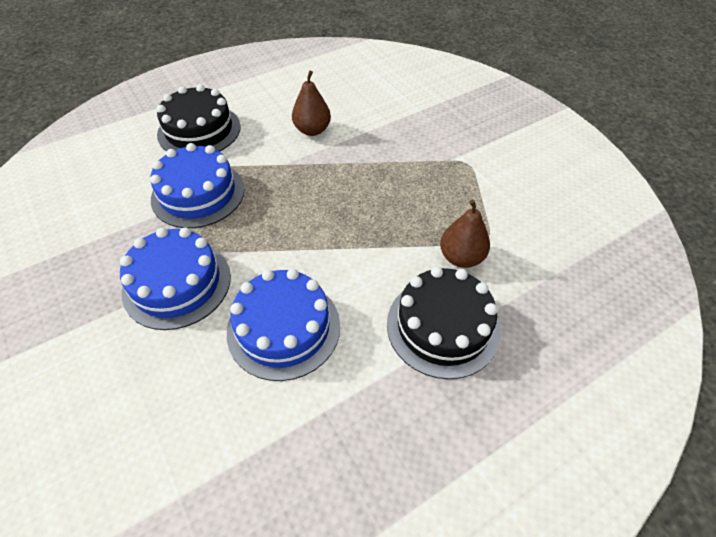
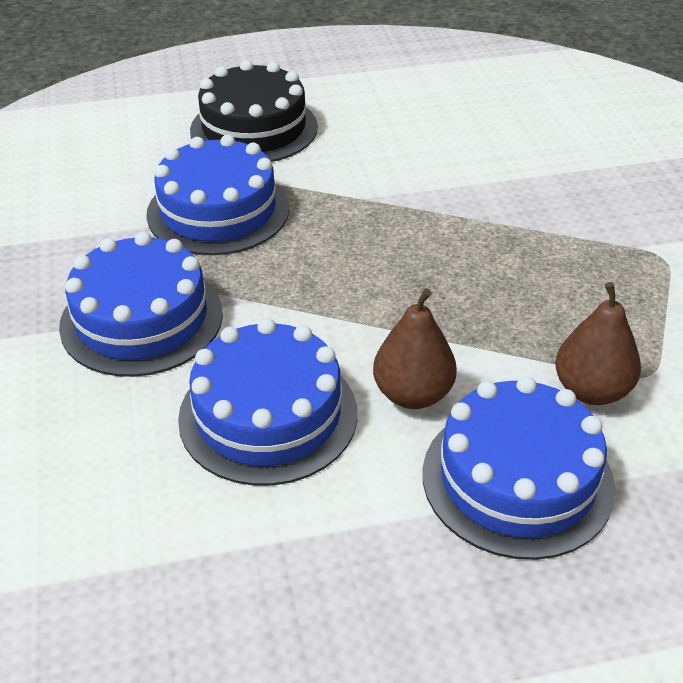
camera: 20 degrees right, 10 degrees down
(312, 130) = (424, 160): brown pear -> brown pear (413, 394)
(443, 326) = (517, 479): black cake -> blue cake

